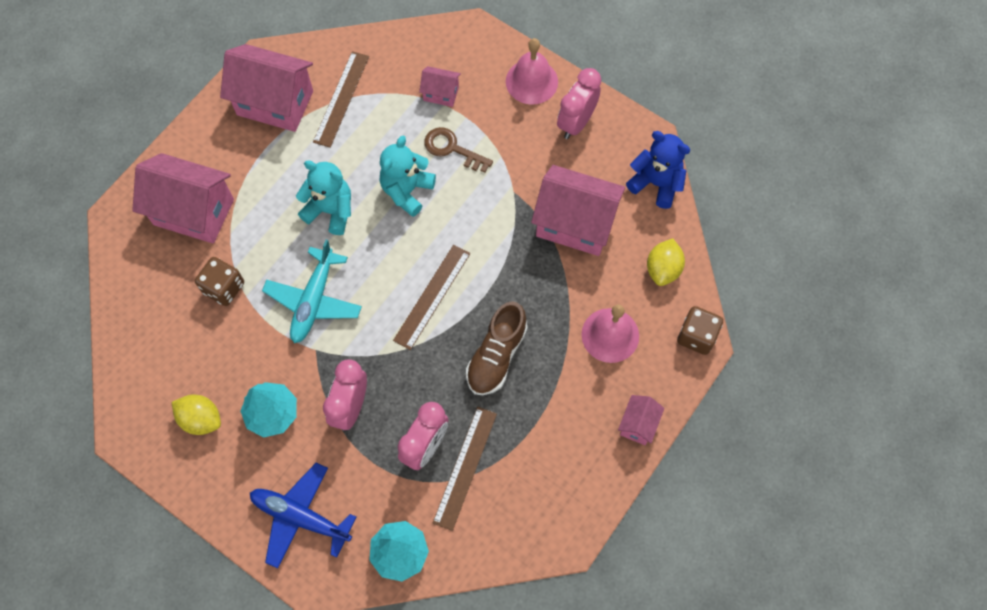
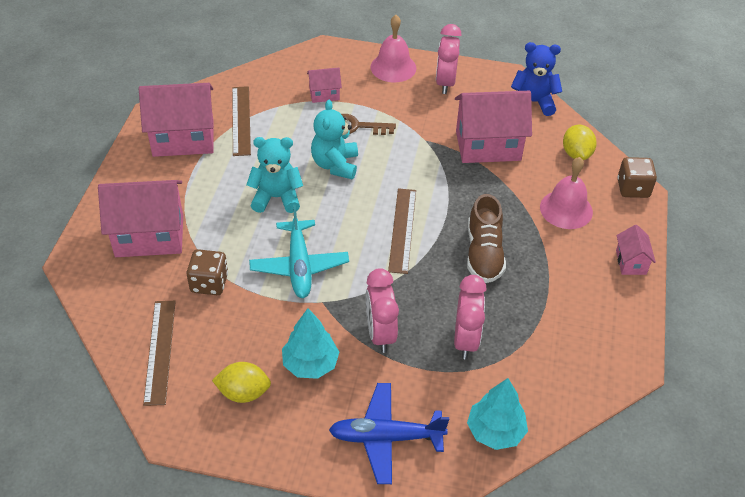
camera: 25 degrees left, 20 degrees down
(465, 467) = (510, 343): brown ruler -> brown ruler (160, 351)

